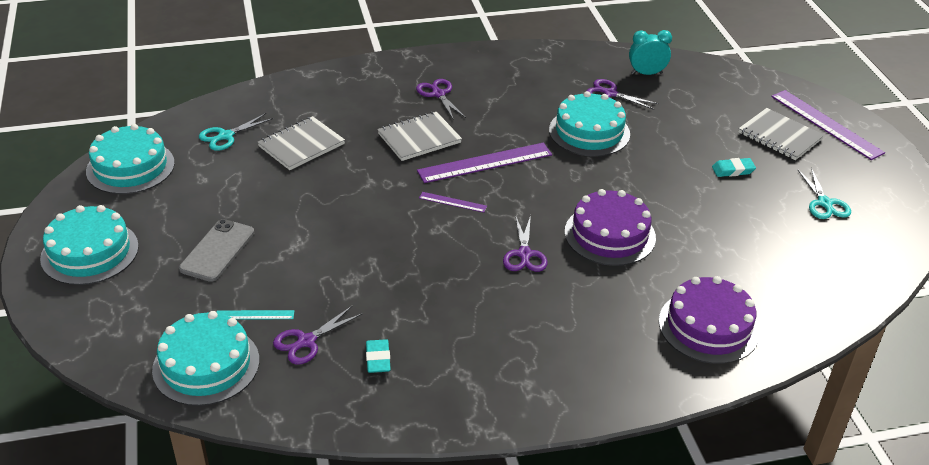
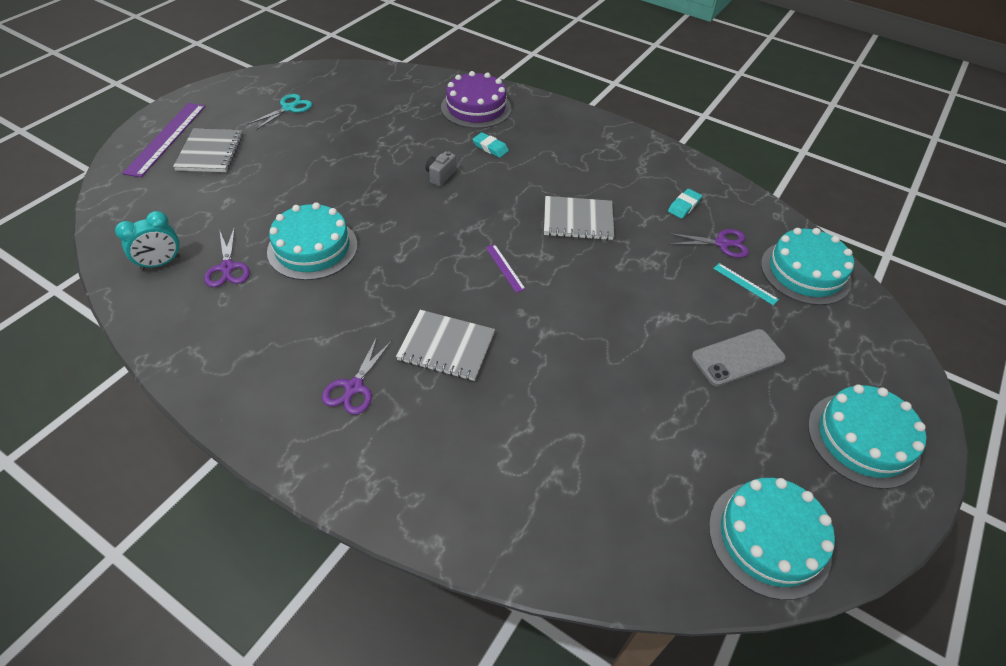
camera: 135 degrees left, 10 degrees up
(226, 136) = (627, 505): turquoise scissors -> none
(301, 145) = (560, 425): grey notebook -> grey notebook (578, 220)
(485, 163) = (431, 281): purple ruler -> none
(524, 254) = (512, 201): purple scissors -> none
(610, 235) = (440, 176): purple cake -> grey camera
(646, 73) = (161, 263): turquoise clock -> turquoise clock turned 75 degrees counterclockwise
(733, 170) = (289, 156): turquoise eraser -> turquoise eraser (490, 147)

